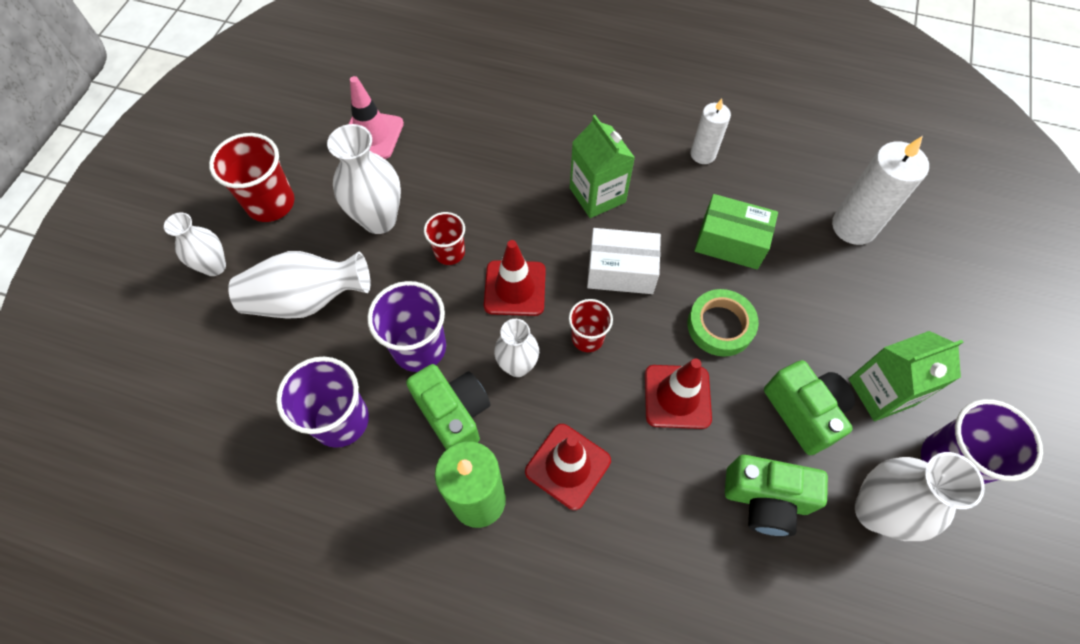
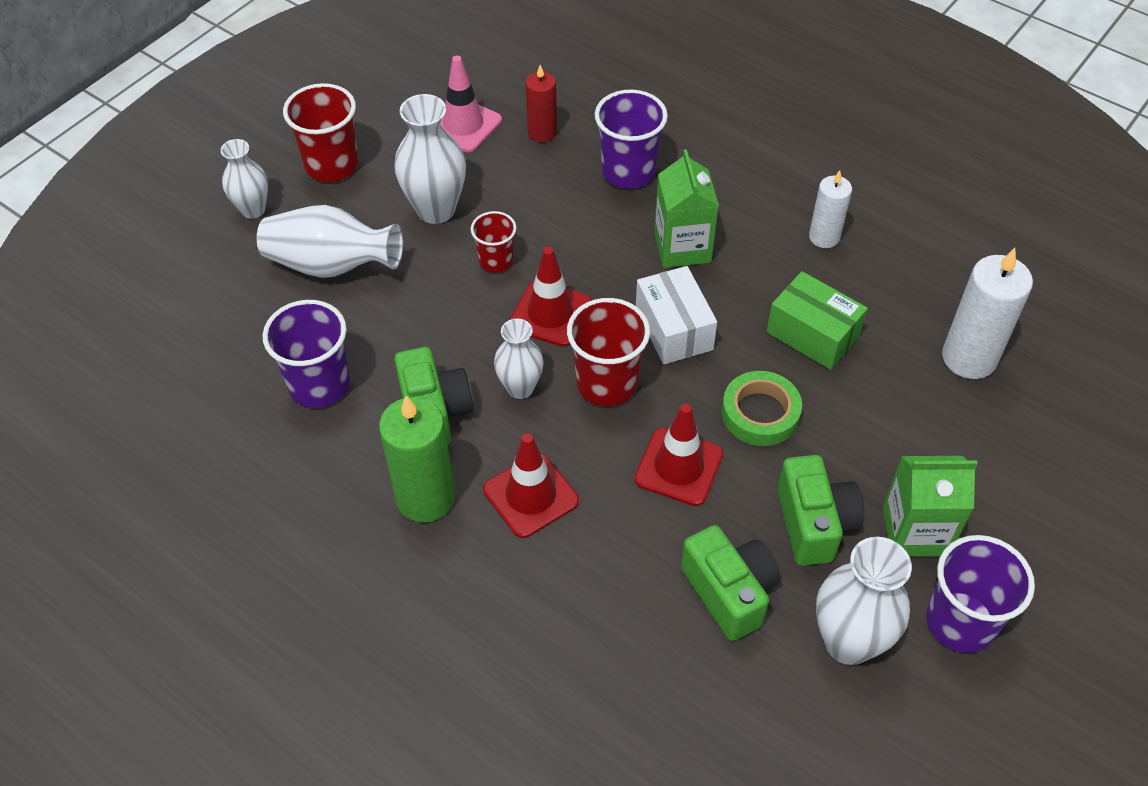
camera: 20 degrees right, 10 degrees down
(419, 348) = (425, 342): purple cup -> purple cup (628, 171)
(441, 124) = (542, 133): none -> red candle
(587, 338) = (607, 383): red cup -> red cup, size x1.65
(621, 271) = (673, 329): white box -> white box turned 45 degrees clockwise
(765, 499) = (729, 592): green camera -> green camera turned 150 degrees counterclockwise

